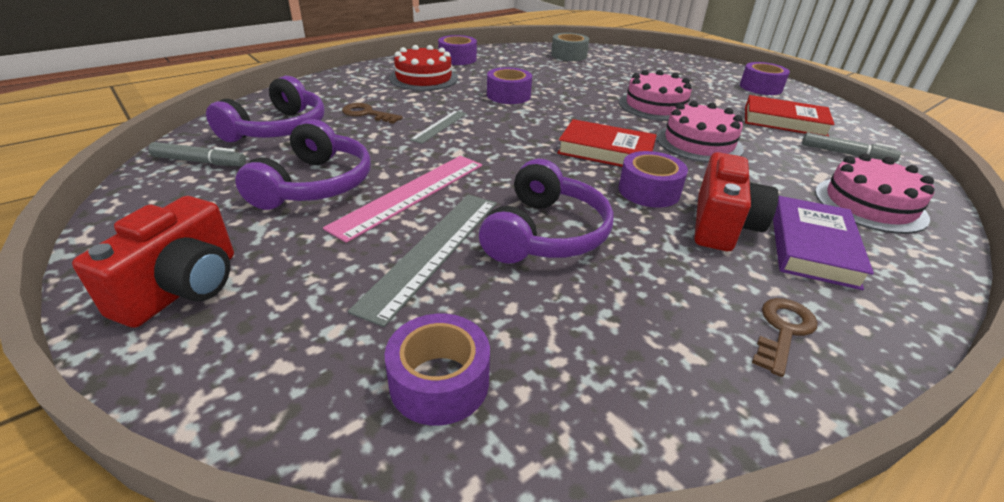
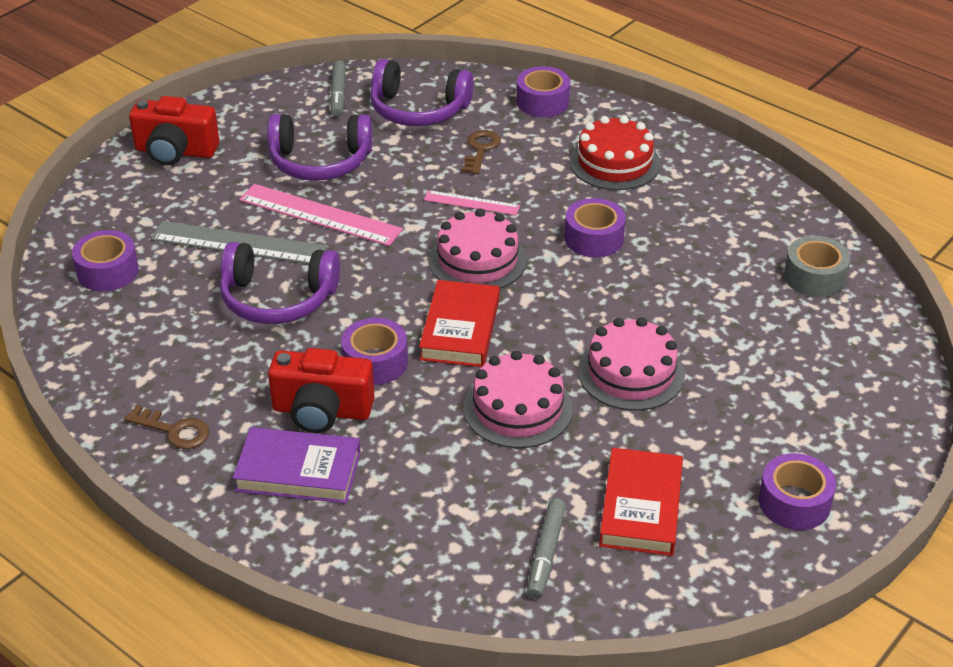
camera: 80 degrees right, 5 degrees up
(439, 126) = (471, 203): grey ruler -> pink ruler
(457, 59) = (713, 174): purple tape -> purple tape (542, 102)
(869, 204) = (401, 540): pink cake -> pink cake (477, 260)

